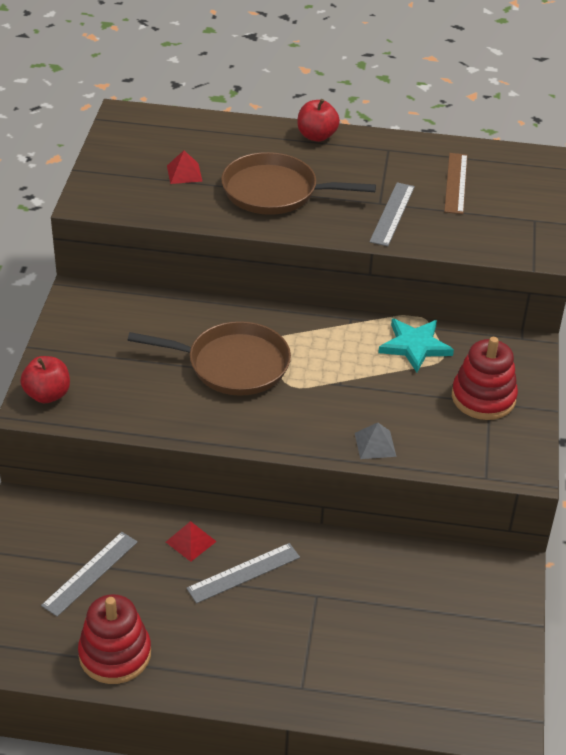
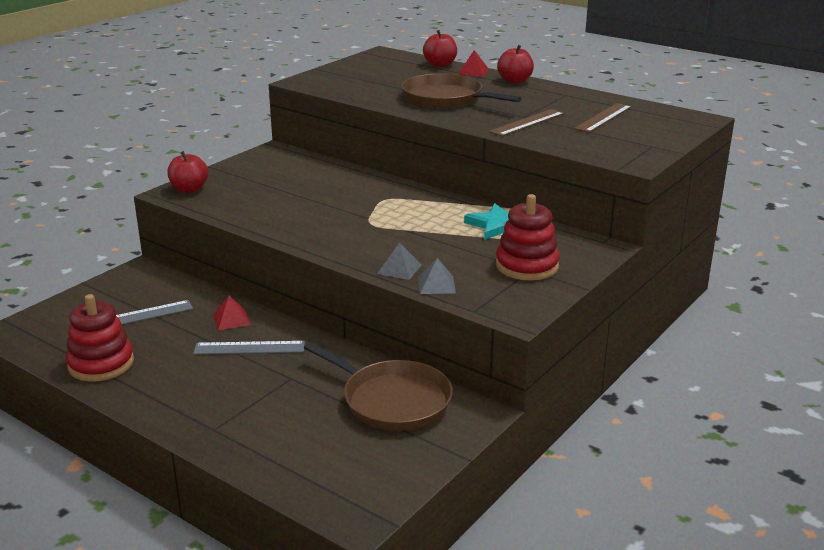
camera: 30 degrees right, 15 degrees down
(184, 173) = (389, 81): red pyramid -> red pyramid (473, 71)
(211, 124) = (440, 64): none -> red apple
(232, 365) = (339, 204): brown pan -> brown pan (392, 400)
(392, 214) = (527, 122): grey ruler -> brown ruler
(426, 454) = (436, 285): none -> grey pyramid

